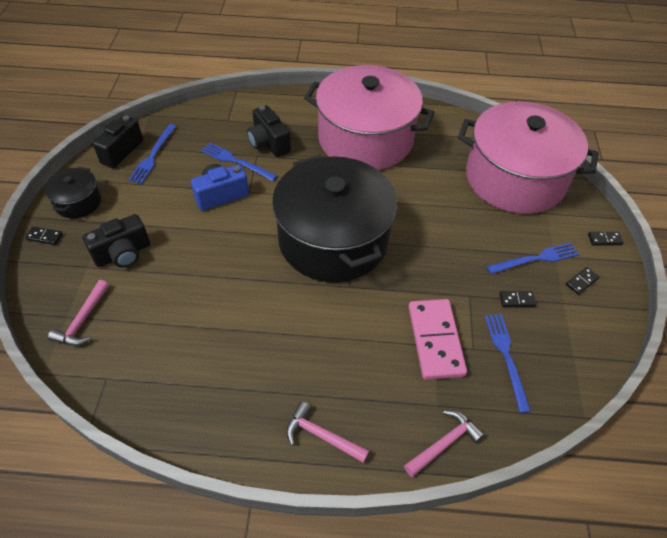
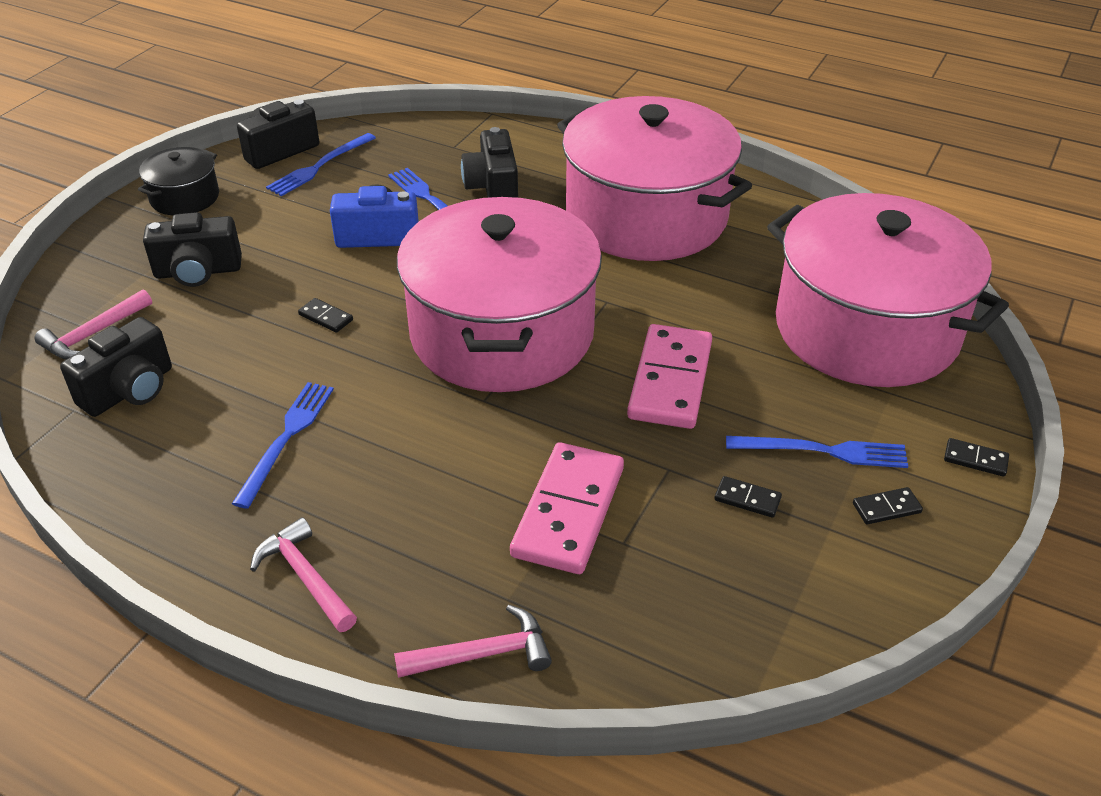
camera: 25 degrees right, 10 degrees down
(44, 236) = (116, 226): black domino -> black domino (326, 317)
(134, 352) = (130, 390): none -> black camera
(333, 240) = (502, 333): black pot -> pink pot
(439, 241) = (670, 380): none -> pink domino
(506, 357) = (671, 572): blue fork -> blue fork (286, 438)

